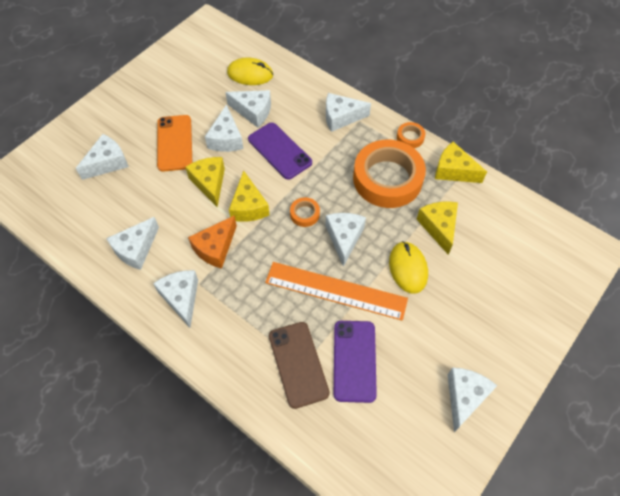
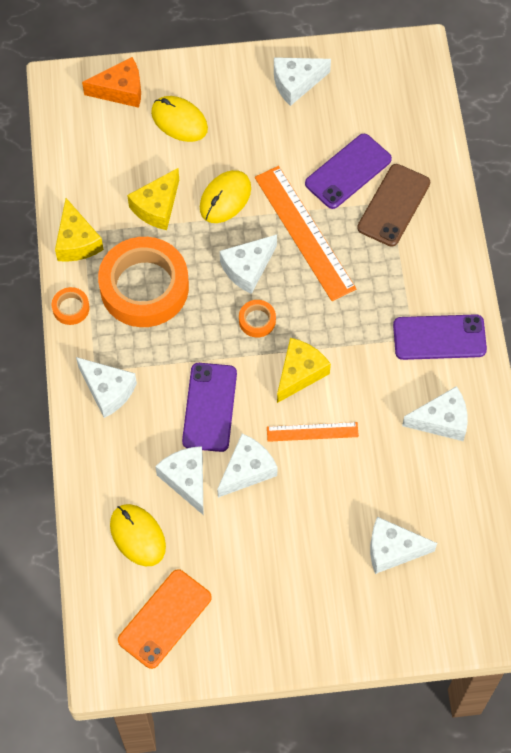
camera: 135 degrees left, 5 degrees up
(175, 143) = (303, 513): orange phone -> orange phone (164, 618)
(181, 298) = (439, 337): white cheese -> purple phone
(209, 183) = (312, 431): yellow cheese -> orange ruler
(215, 248) = (369, 358): orange cheese -> orange cheese (120, 90)
(498, 293) = (179, 121): none -> yellow mouse

